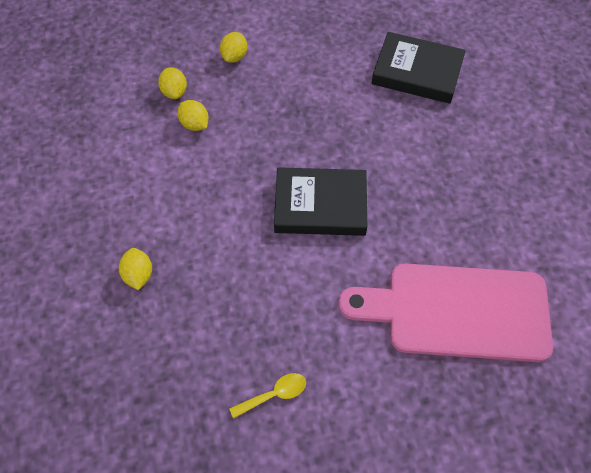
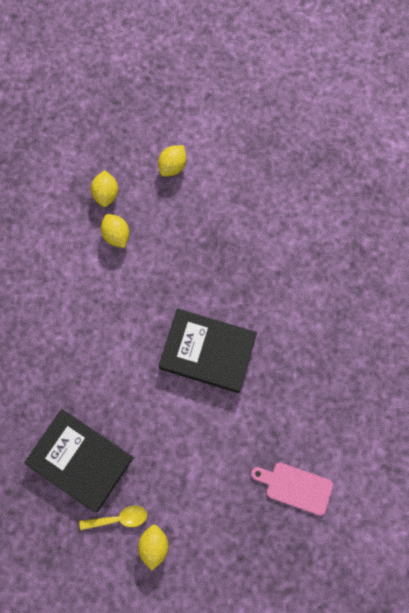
camera: 15 degrees right, 15 degrees up
(138, 275) = (32, 378): yellow lemon -> yellow lemon (154, 545)
(417, 72) = (344, 229): black book -> black book (80, 460)
(457, 311) = (295, 487): pink cutting board -> pink cutting board, size x0.44

